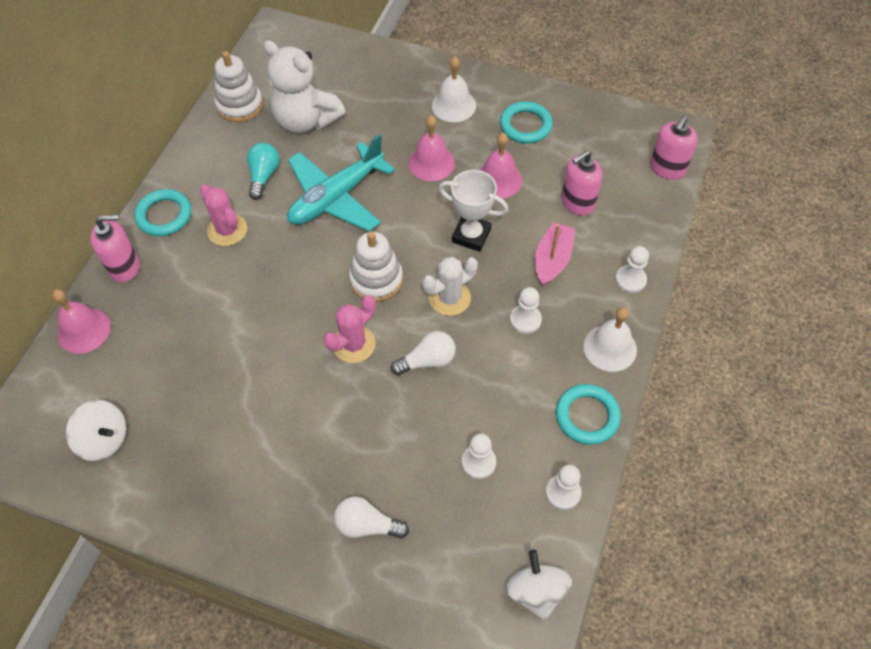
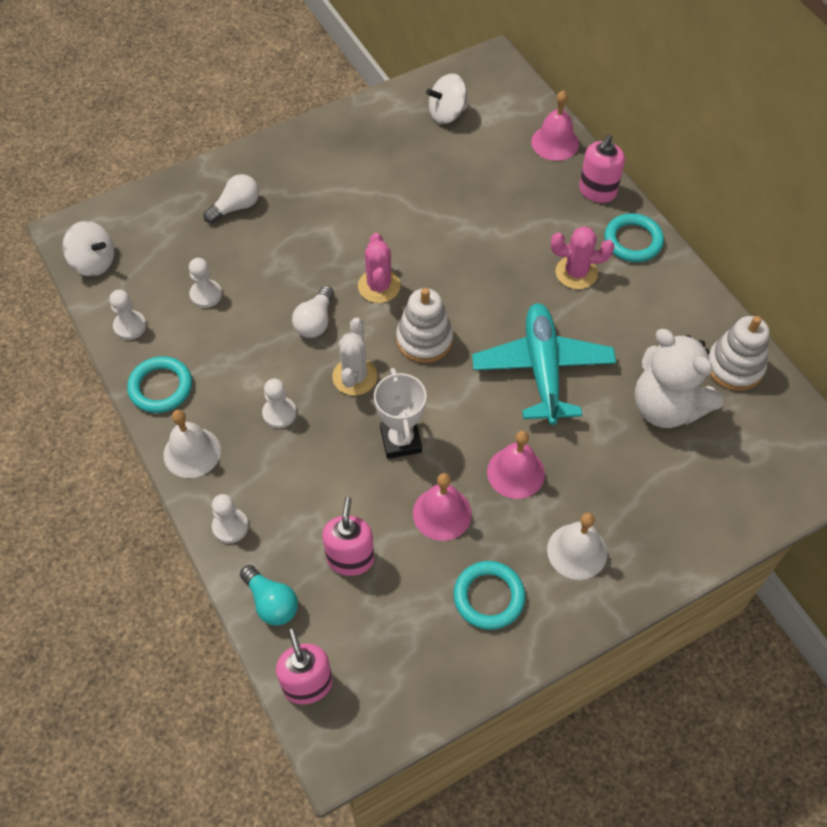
camera: 130 degrees right, 0 degrees up
(263, 176) = (619, 332): turquoise light bulb -> turquoise light bulb (271, 602)
(306, 120) = (666, 407): white teddy bear -> white teddy bear turned 120 degrees counterclockwise
(471, 235) = (401, 440): white trophy -> white trophy turned 75 degrees counterclockwise
(552, 260) = (312, 482): pink boat -> none

